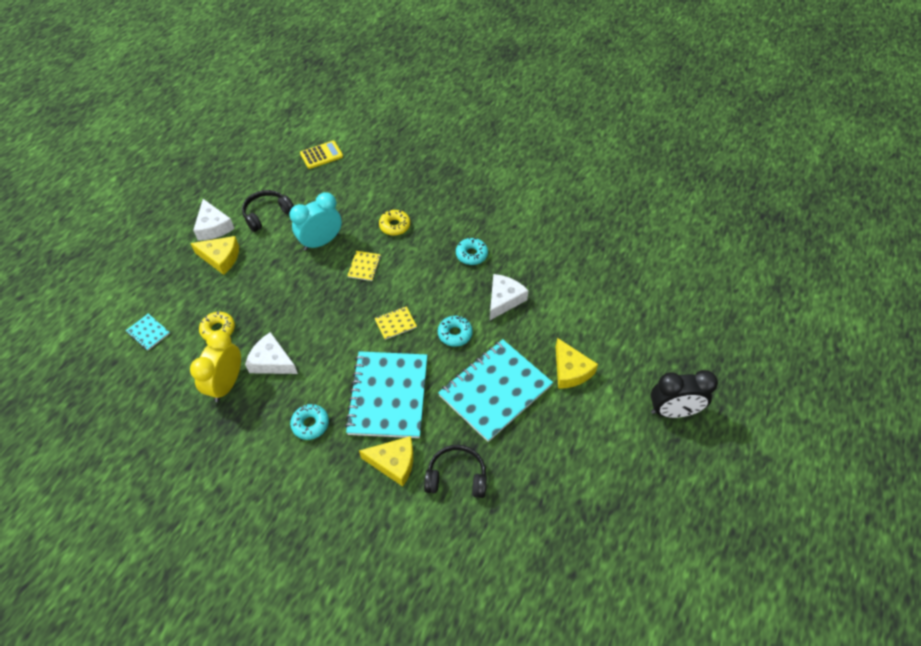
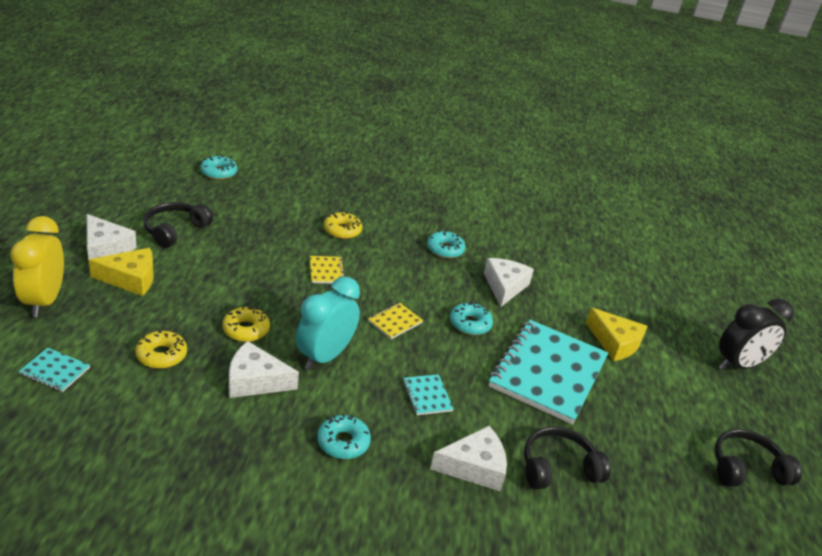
camera: 25 degrees left, 20 degrees down
(226, 384) = (202, 415): yellow clock -> yellow clock (44, 301)
(283, 315) = (246, 330): none -> yellow donut
(321, 155) = (218, 172): yellow calculator -> turquoise donut
(321, 242) = (259, 252): turquoise clock -> turquoise clock (324, 356)
(388, 395) = (427, 396): turquoise notebook -> turquoise notebook, size x0.41
(394, 463) = (474, 467): yellow cheese -> white cheese
(613, 510) = (746, 469): none -> black headphones

